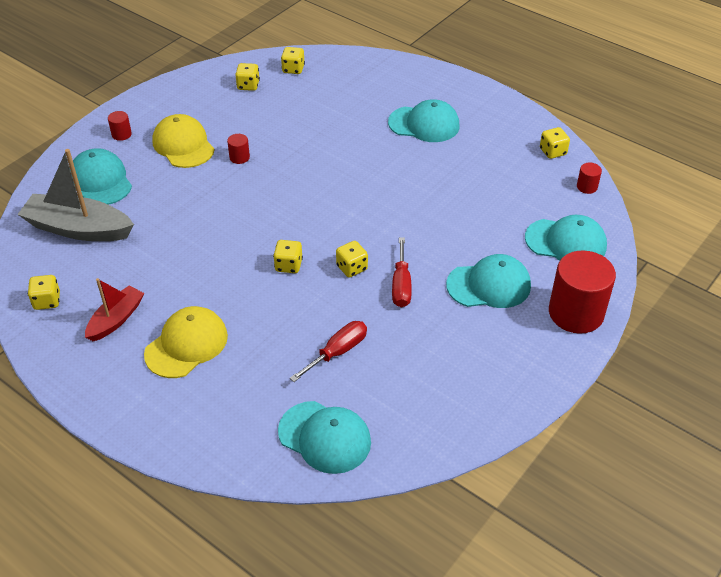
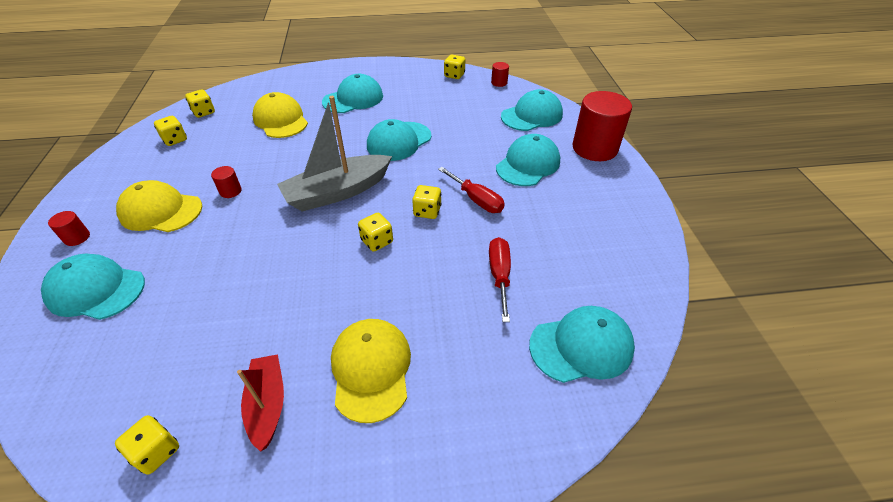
camera: 45 degrees left, 0 degrees up
(78, 229) = (117, 350): grey boat -> grey boat (337, 192)
(341, 112) = (280, 120): none -> yellow cap
(409, 192) = (399, 141): none -> turquoise cap

